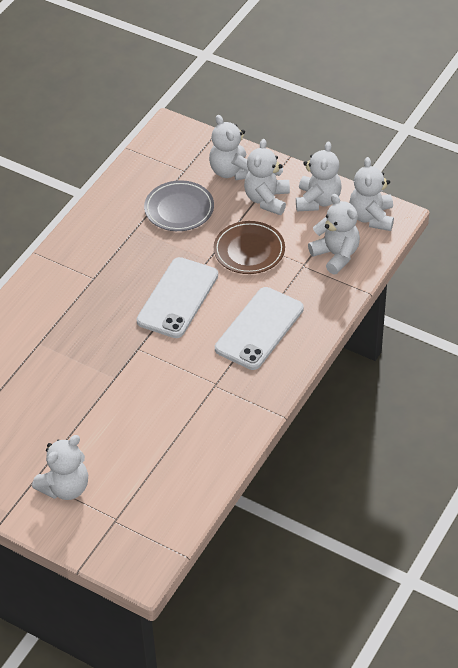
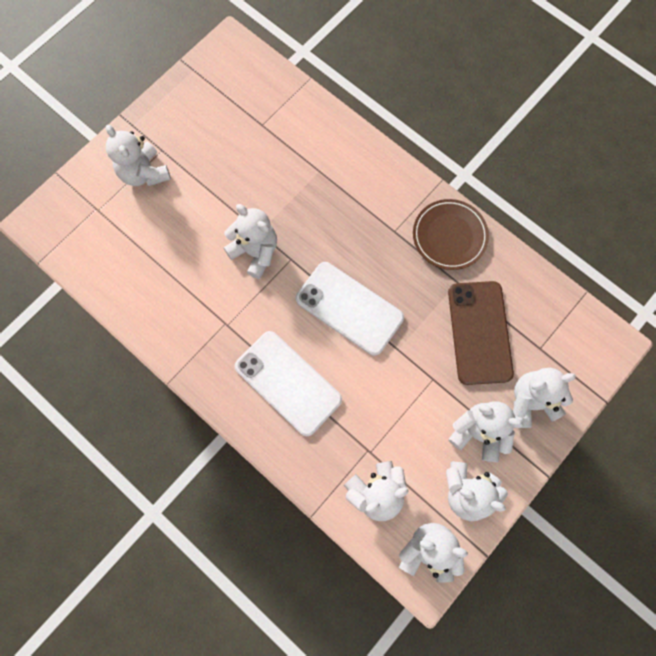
camera: 100 degrees right, 25 degrees up
(136, 377) = (255, 252): none -> white teddy bear
(179, 209) = (479, 332): grey plate -> brown phone
(249, 251) = (402, 395): brown plate -> brown plate (449, 236)

